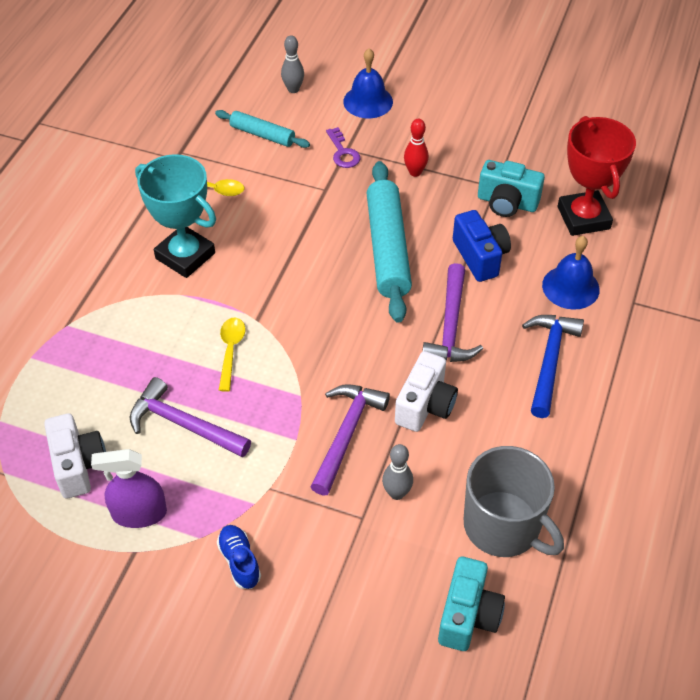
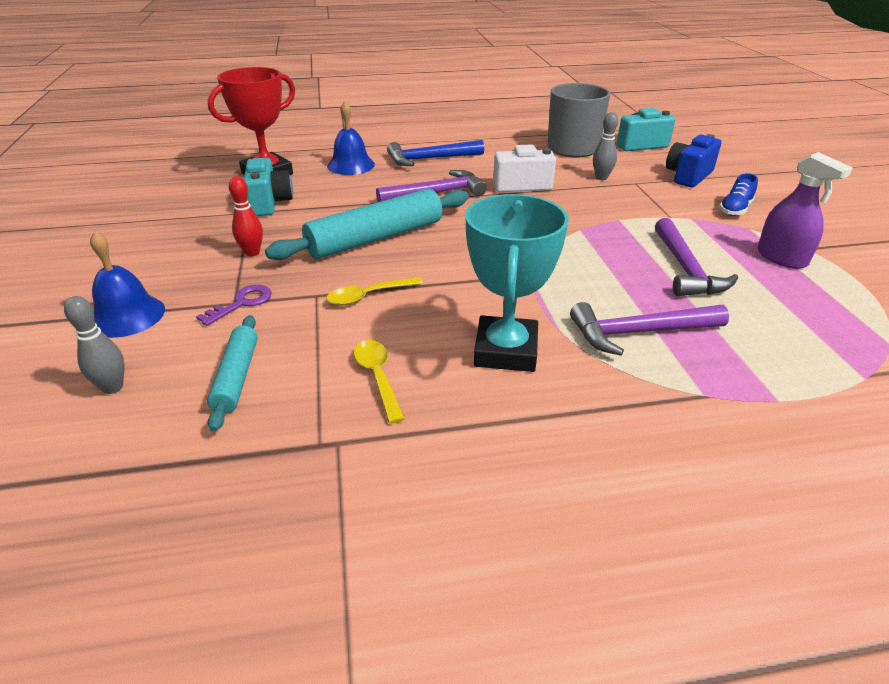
camera: 120 degrees left, 15 degrees down
(78, 465) = (807, 304): white camera -> none
(230, 350) = (584, 274): yellow spoon -> yellow spoon (368, 296)
(346, 434) = (585, 204): purple hammer -> purple hammer (639, 333)
(480, 257) = (348, 199): blue camera -> blue camera (688, 176)

